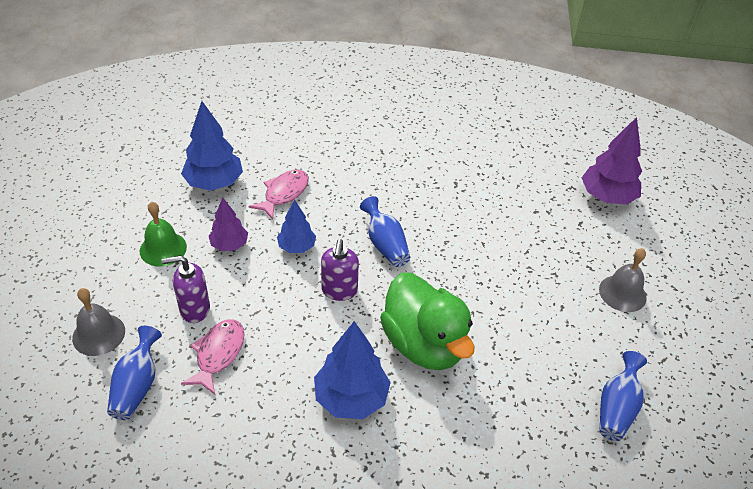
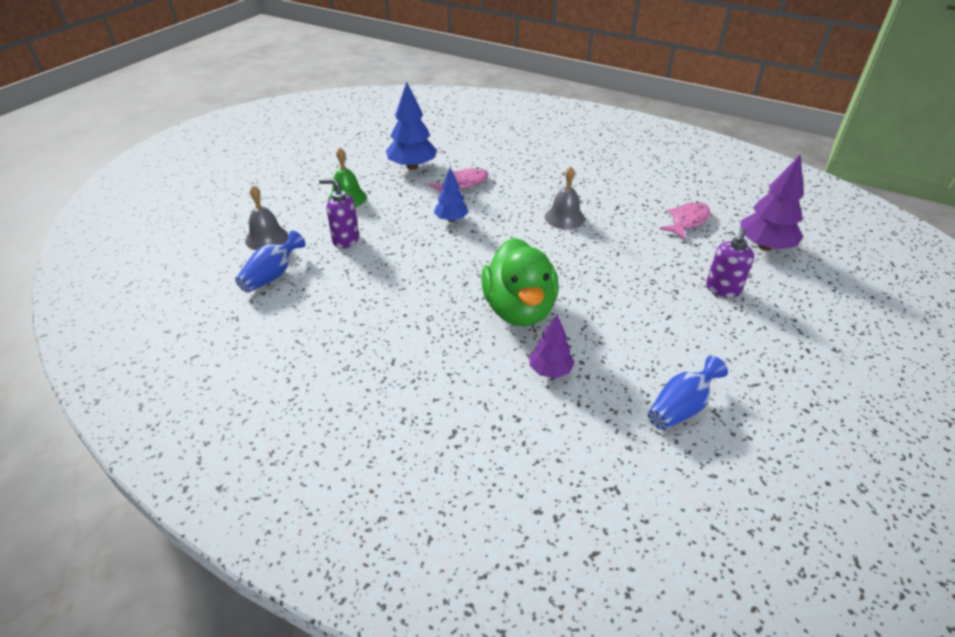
camera: 25 degrees right, 5 degrees down
(218, 354) = (344, 272): pink fish -> pink fish (687, 221)
(229, 245) = (398, 206): purple tree -> purple tree (550, 370)
(339, 291) = (468, 255): purple soap dispenser -> purple soap dispenser (722, 289)
(351, 398) = (432, 329): blue tree -> none
(385, 245) = (527, 234): blue vase -> none
(622, 293) = (739, 321): grey bell -> grey bell (564, 217)

